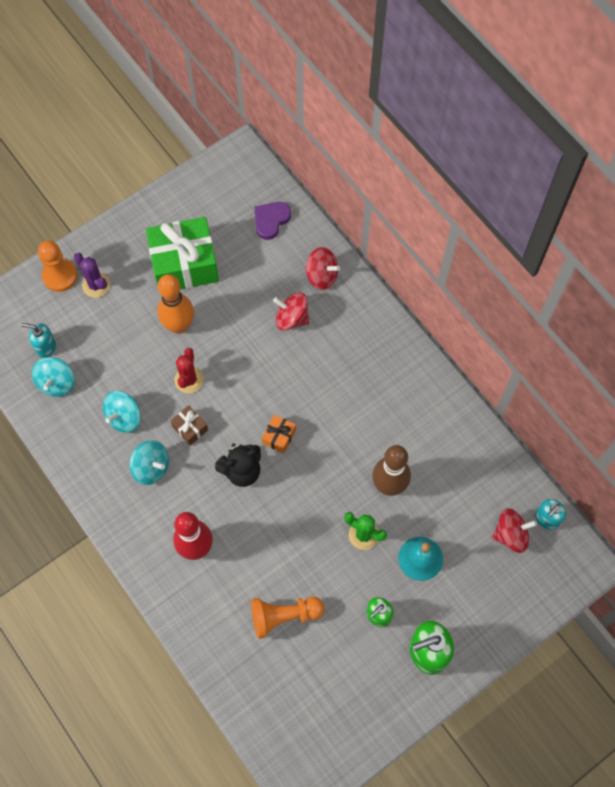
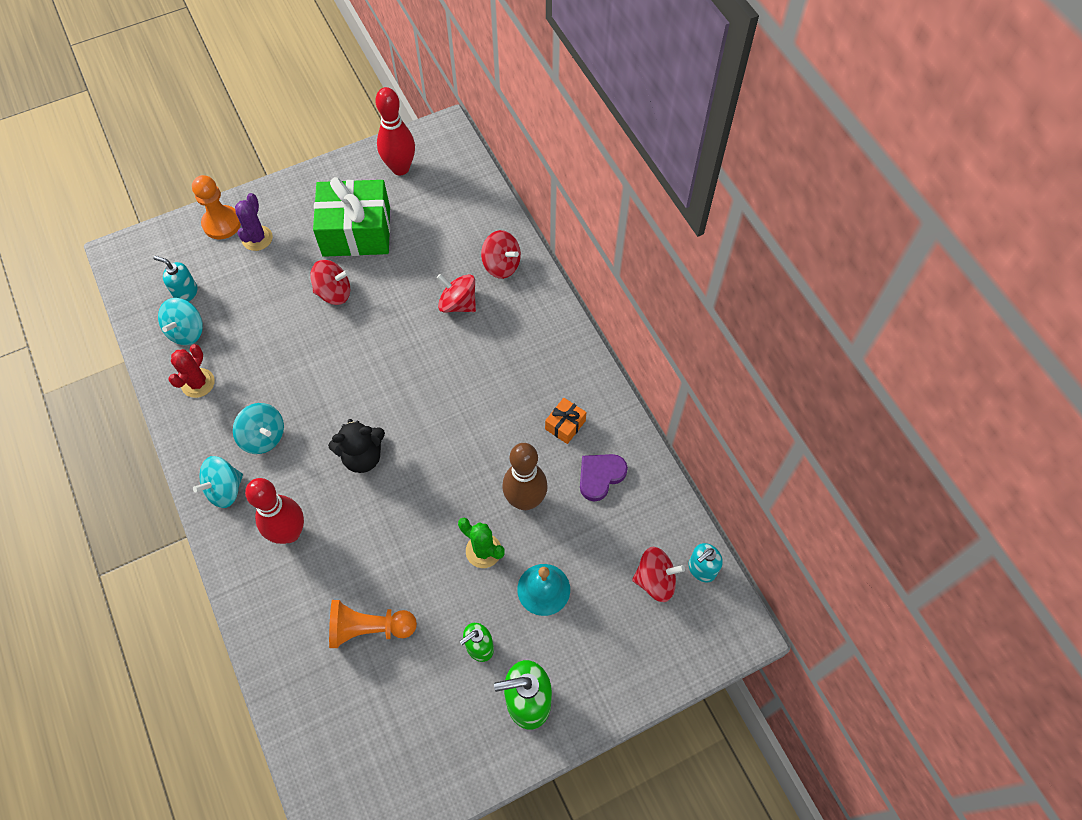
camera: 10 degrees right, 5 degrees down
(96, 285) = (257, 238): purple cactus -> purple cactus turned 45 degrees clockwise
(124, 417) = (248, 378): turquoise spinning top -> turquoise spinning top (225, 489)
(179, 325) = (334, 292): orange bowling pin -> red spinning top
(189, 380) = (329, 350): red cactus -> red cactus (198, 383)
(190, 428) = (317, 401): brown gift -> none
(209, 196) = (400, 168): none -> red bowling pin
(271, 220) = (460, 201): purple heart -> purple heart (600, 476)
(279, 437) = (413, 426): orange gift -> orange gift (565, 425)

